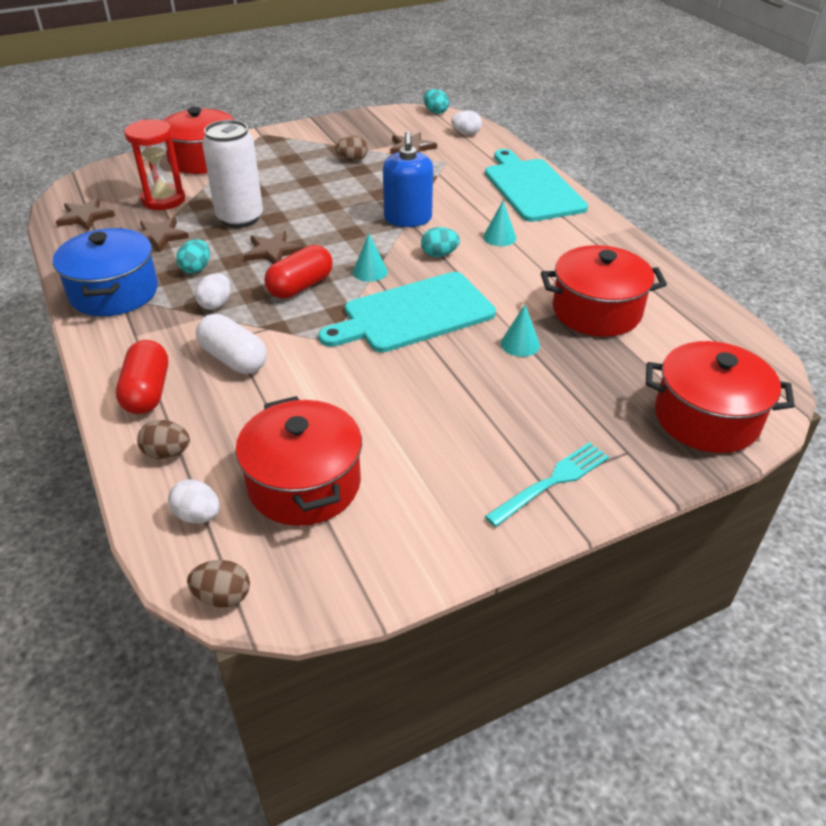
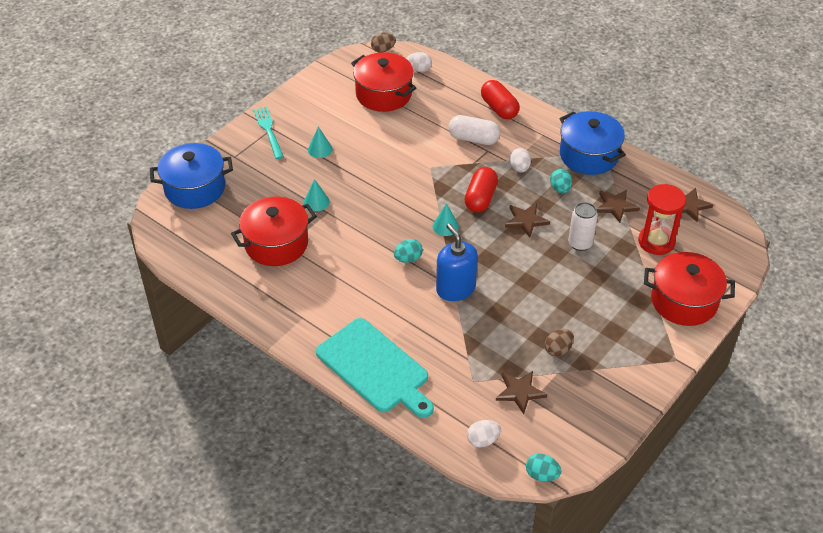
camera: 155 degrees right, 5 degrees up
(167, 453) = (458, 87): brown egg -> none
(240, 218) = (580, 243): white can -> white can, size x0.63
(414, 314) = (393, 202): turquoise cutting board -> none
(499, 237) = (373, 293): turquoise cone -> turquoise cone (320, 149)
(552, 481) = (268, 130): turquoise fork -> turquoise fork turned 135 degrees clockwise
(706, 418) = (195, 188): red pot -> blue pot

